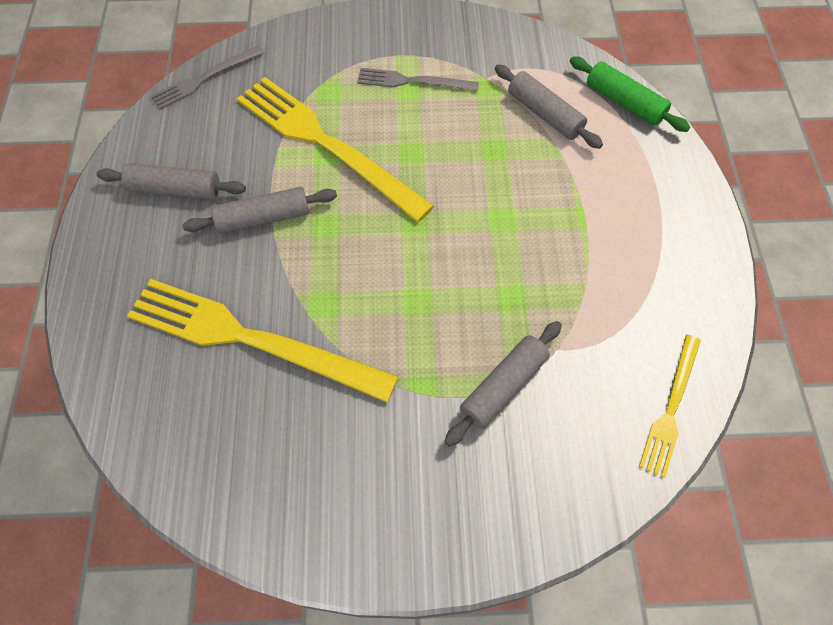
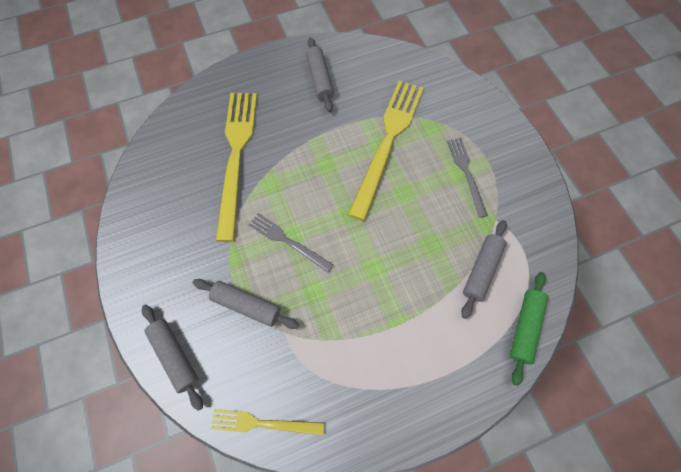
camera: 70 degrees right, 5 degrees up
(205, 78) = (407, 59): grey fork -> grey fork (287, 241)
(263, 218) = (318, 130): grey rolling pin -> grey rolling pin (175, 356)

